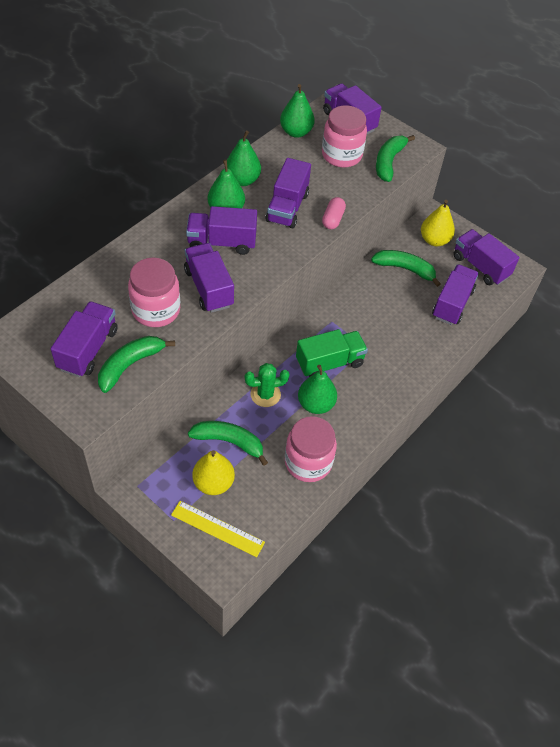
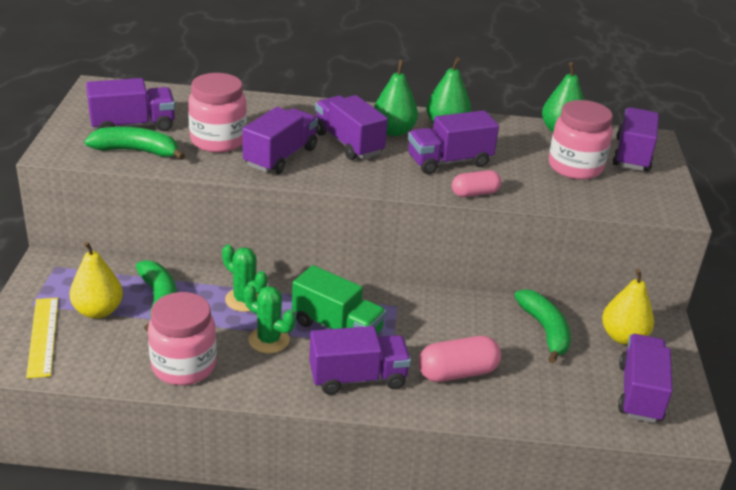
camera: 55 degrees right, 20 degrees down
(316, 404) = (269, 340): green pear -> green cactus
(389, 162) = (617, 199): green banana -> none
(410, 332) = (457, 373): none -> pink capsule
(452, 304) = (546, 391): purple truck -> purple truck (358, 378)

